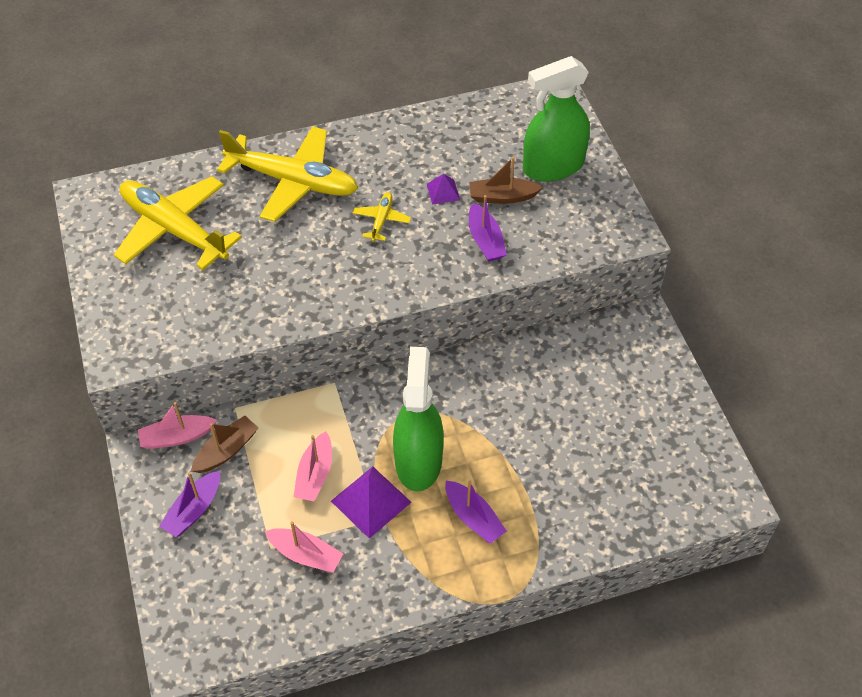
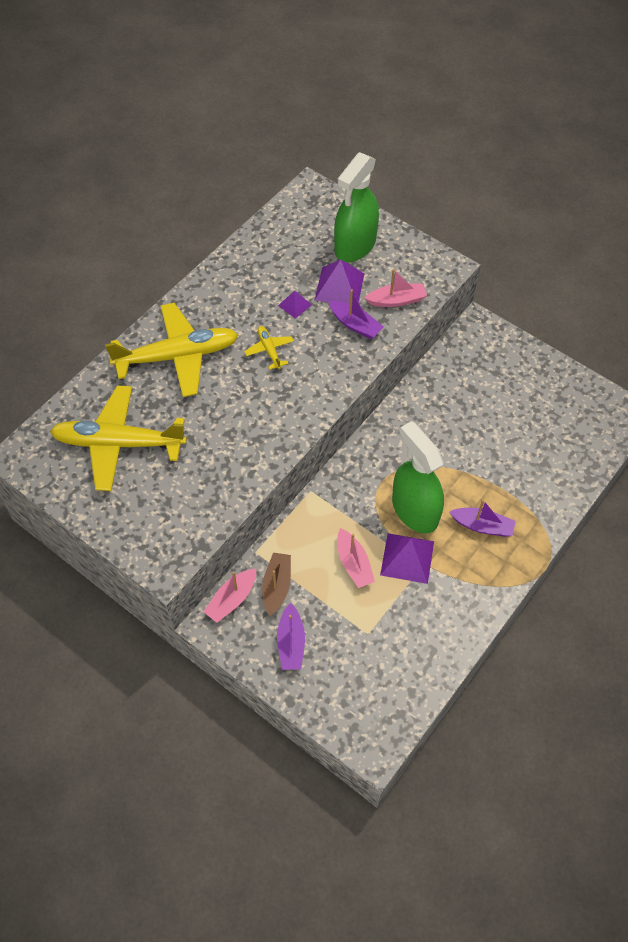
camera: 35 degrees left, 5 degrees up
(305, 555) = (395, 622): pink boat -> pink boat (396, 300)
(502, 197) = (339, 286): brown boat -> purple pyramid

